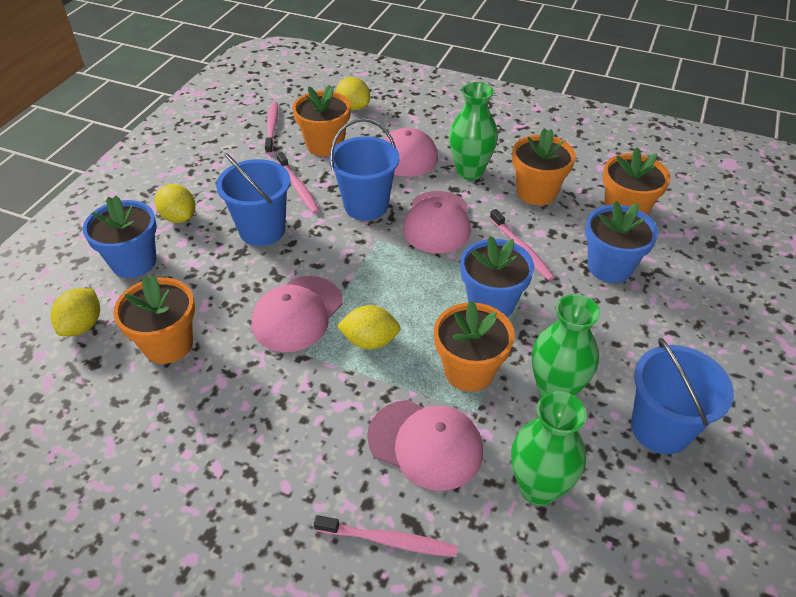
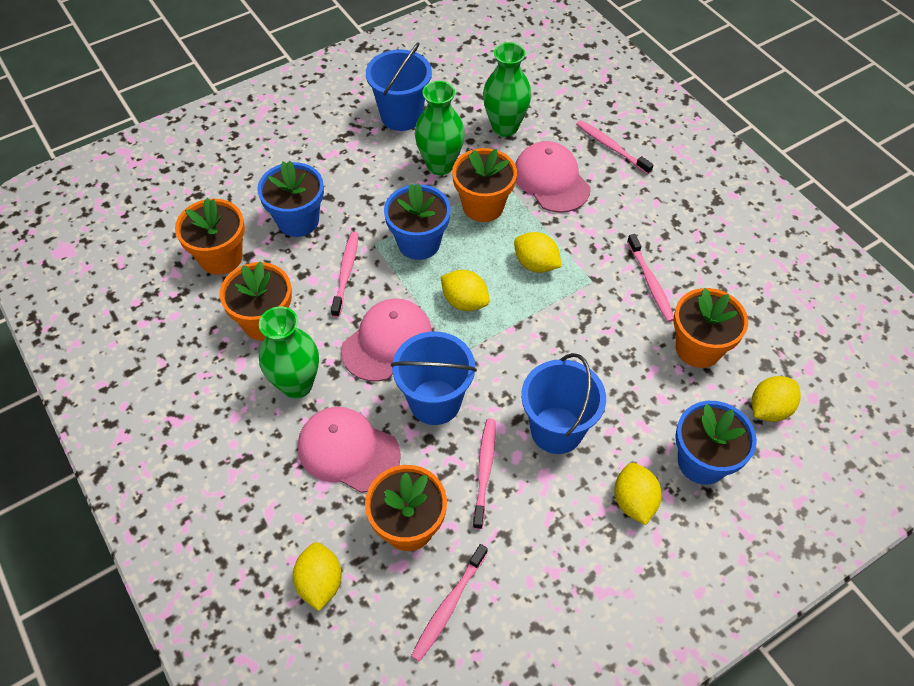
camera: 145 degrees left, 10 degrees up
(244, 382) = (650, 283): none -> pink toothbrush
(297, 314) = (577, 318): pink cap -> none
(405, 277) = (464, 301): none -> yellow lemon

